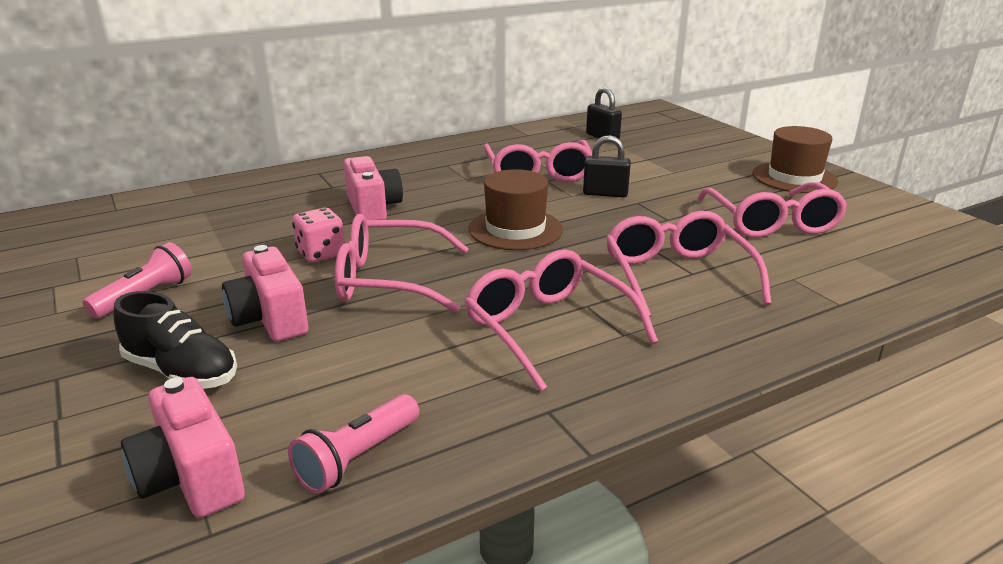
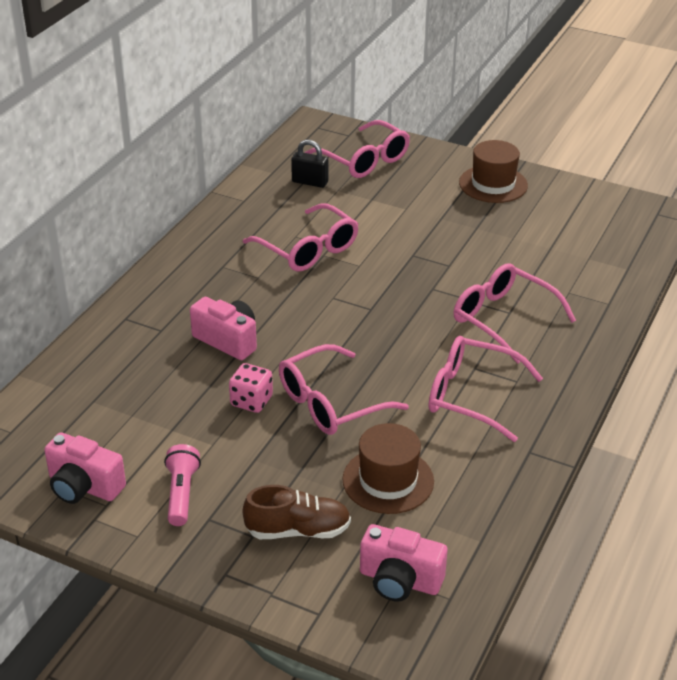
camera: 35 degrees left, 10 degrees up
(181, 372) = (298, 530): black shoe -> brown shoe
(270, 319) = (295, 469): pink camera -> pink camera (84, 486)
(357, 458) = (468, 526): pink flashlight -> none
(515, 229) = (359, 319): brown hat -> brown hat (388, 480)
(605, 193) = (381, 254): black padlock -> none
(771, 222) = (516, 242): pink glasses -> pink glasses (363, 160)

